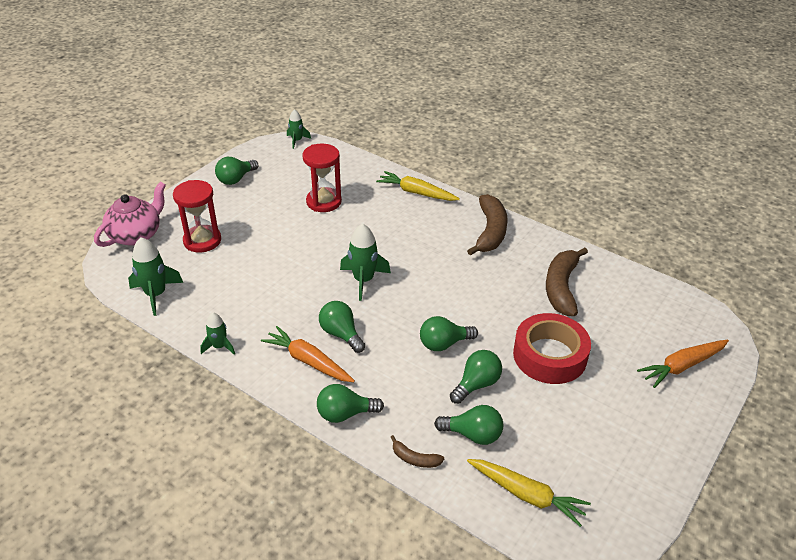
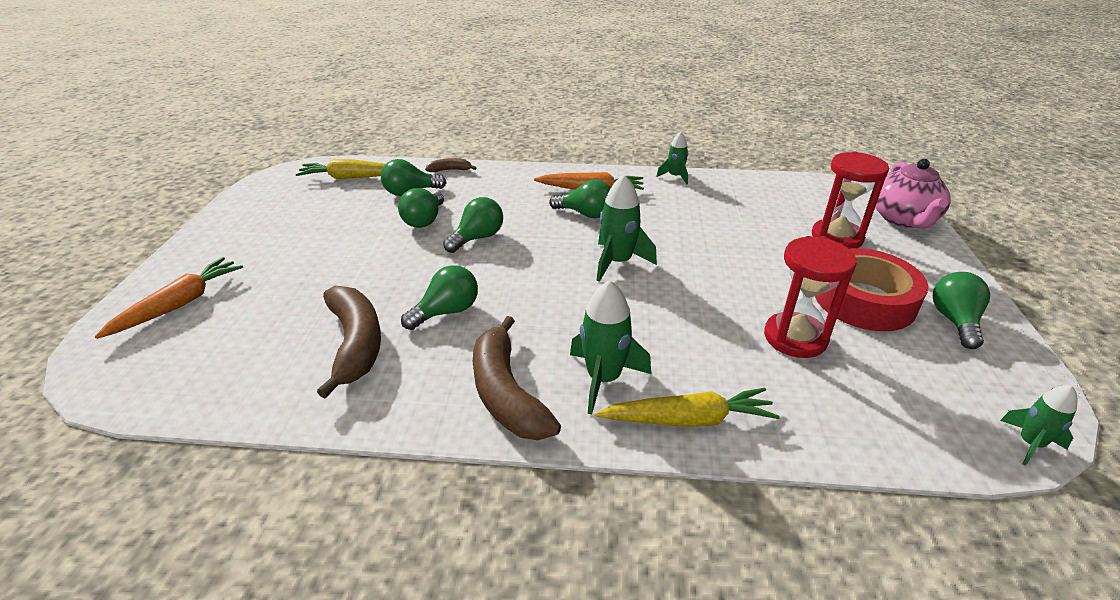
camera: 150 degrees right, 5 degrees down
(156, 294) = (785, 187): green rocket -> green rocket (603, 379)
(345, 414) = (525, 174): green light bulb -> green light bulb (447, 312)
(549, 355) = (354, 264): red tape -> red tape (864, 300)

